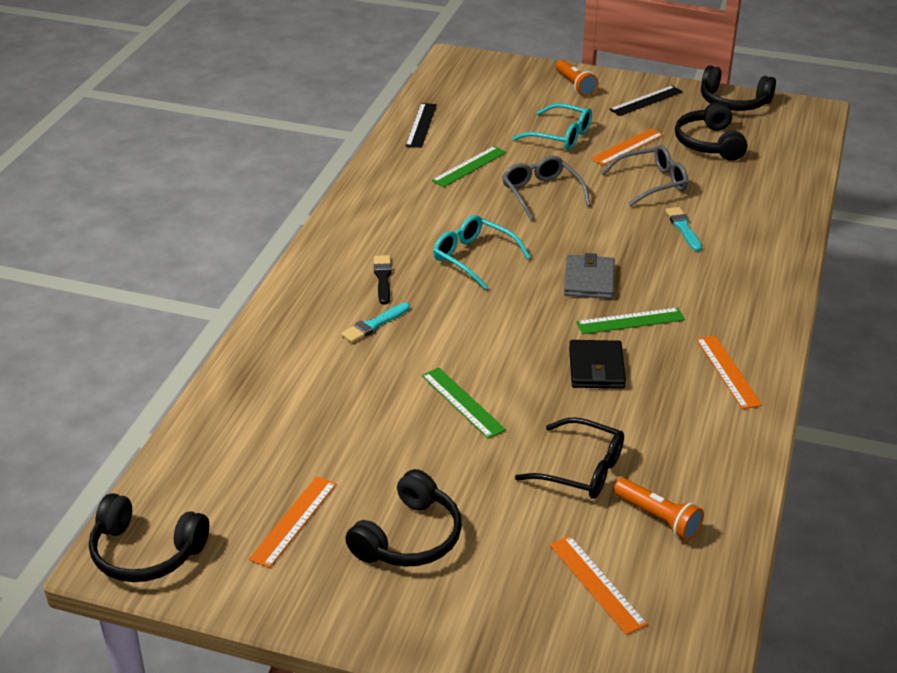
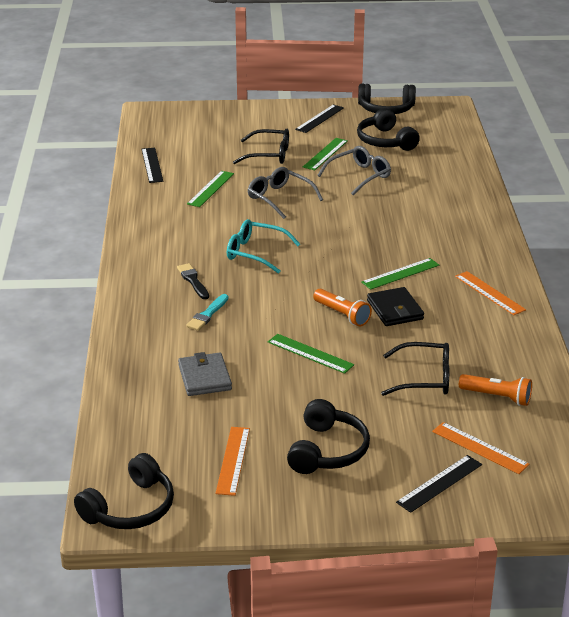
camera: 20 degrees left, 5 degrees down
(146, 552) = (130, 508): black headphones -> black headphones turned 45 degrees counterclockwise
(519, 620) = (439, 483): none -> black ruler
(560, 136) = (268, 155): turquoise glasses -> black glasses
(575, 85) = (258, 116): orange flashlight -> orange flashlight (342, 315)
(589, 280) = (353, 252): grey wallet -> grey wallet (204, 377)
(627, 147) = (325, 154): orange ruler -> green ruler
(683, 228) = (401, 203): turquoise brush -> none

